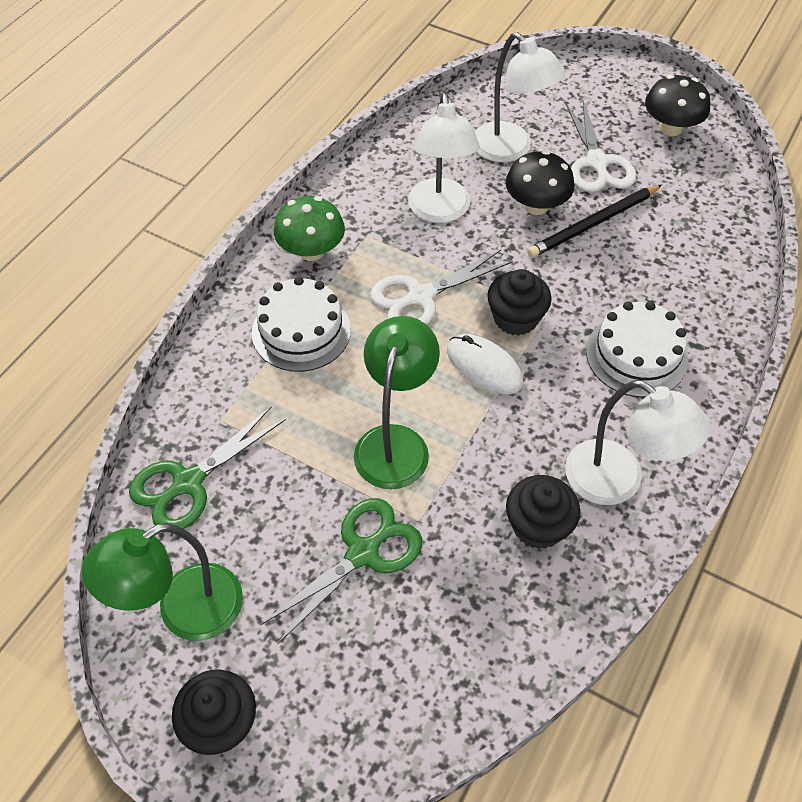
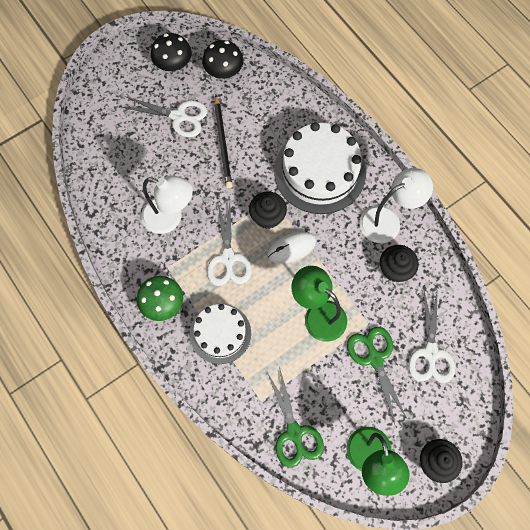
camera: 65 degrees left, 15 degrees up
(418, 640) = (431, 352): none -> white scissors
(510, 150) = (142, 156): white lamp -> none
(536, 205) = (193, 165): black mushroom -> black mushroom (223, 71)
(636, 355) = (320, 171): white cake -> white cake, size x1.61

